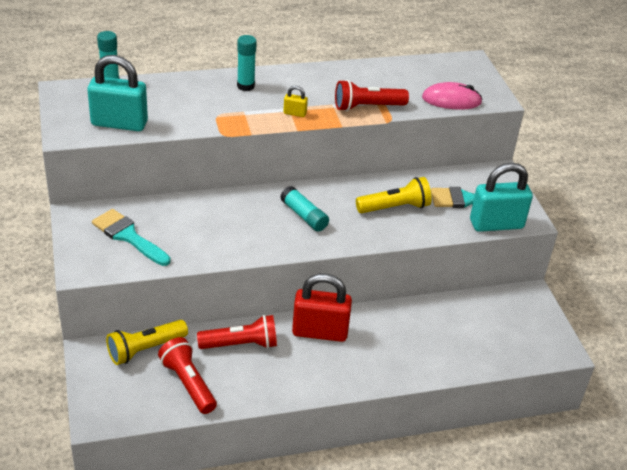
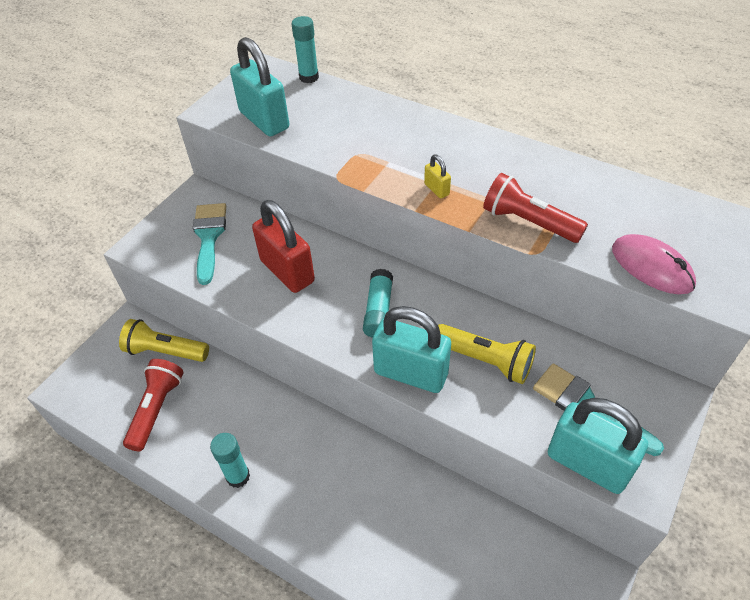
camera: 50 degrees right, 10 degrees up
(241, 344) = (237, 403): red flashlight -> none
(245, 86) = (425, 135): turquoise glue stick -> turquoise glue stick (238, 476)
(320, 332) = (316, 442): red padlock -> red padlock (287, 271)
(364, 236) = (411, 373): none -> turquoise padlock

